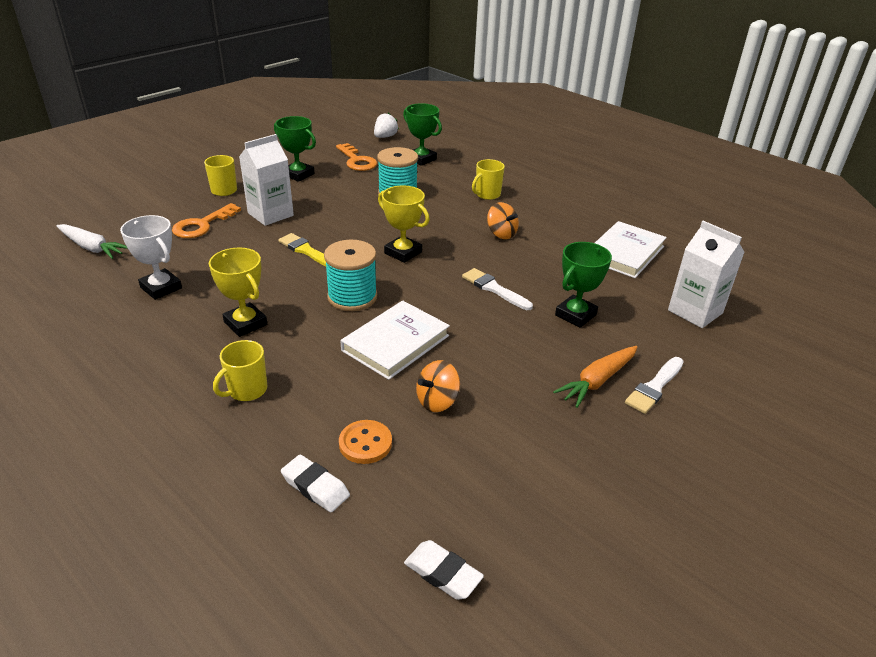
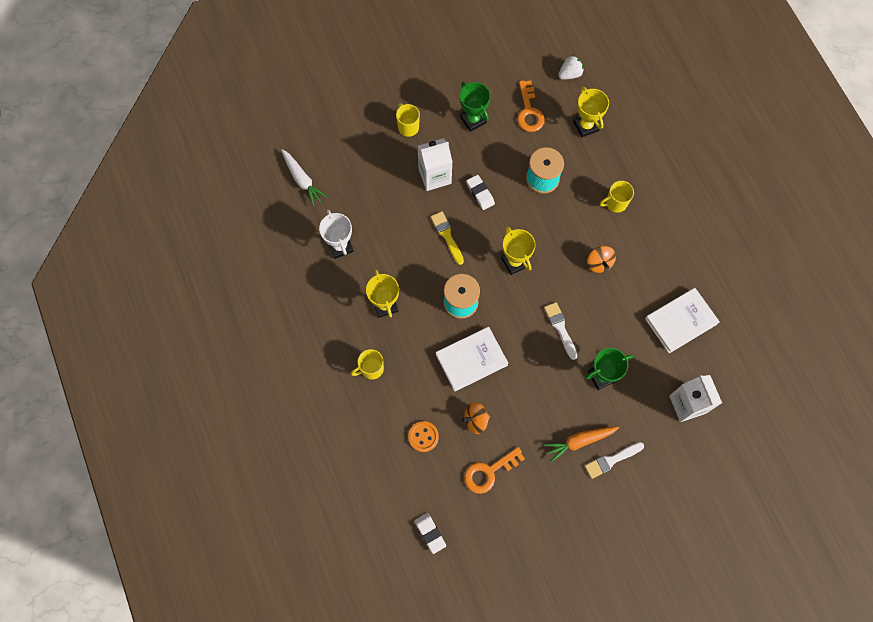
camera: 25 degrees right, 35 degrees up
(202, 225) = (381, 174): orange key -> orange key (489, 472)
(315, 487) = (388, 456): white eraser -> white eraser (480, 193)
(421, 159) = (585, 126): green trophy -> yellow trophy

